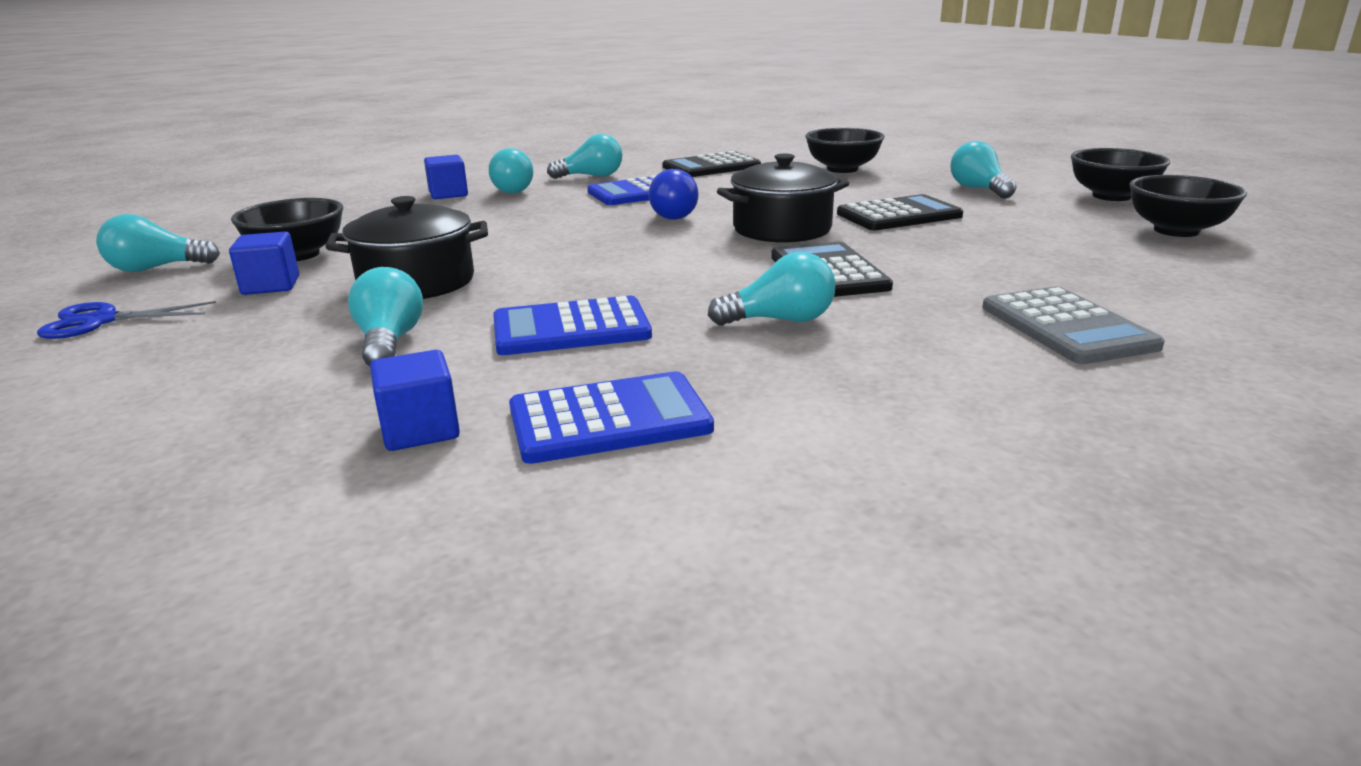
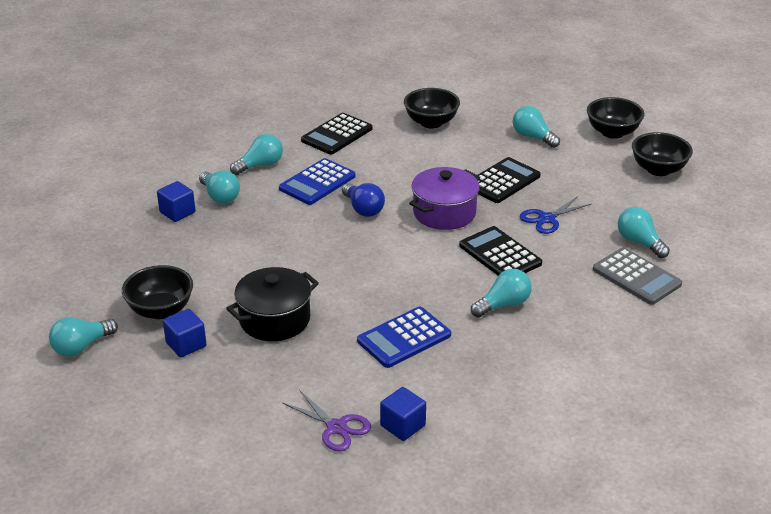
camera: 25 degrees left, 10 degrees up
(101, 321) = (125, 401): blue scissors -> blue scissors (547, 219)
(312, 408) = (336, 427): none -> purple scissors
(389, 342) = (319, 373): turquoise light bulb -> turquoise light bulb (639, 242)
(609, 419) = (479, 396): blue calculator -> none
(782, 229) = (444, 213): black pot -> purple pot

